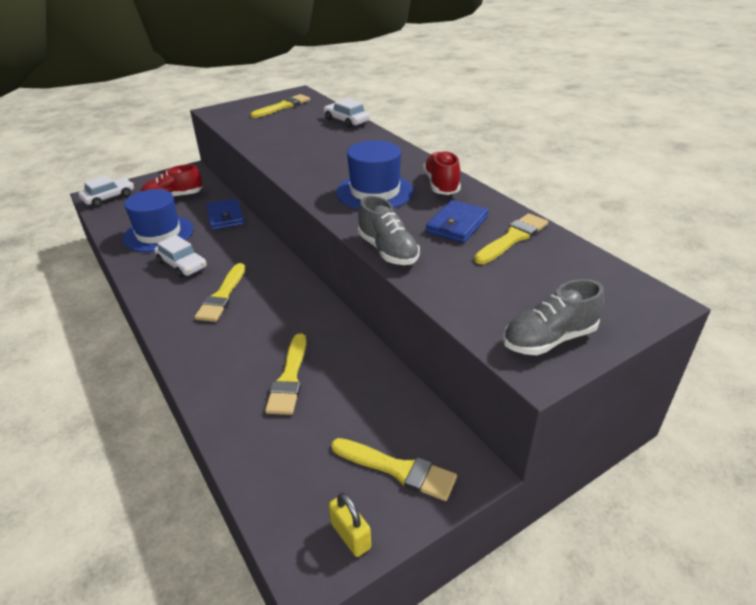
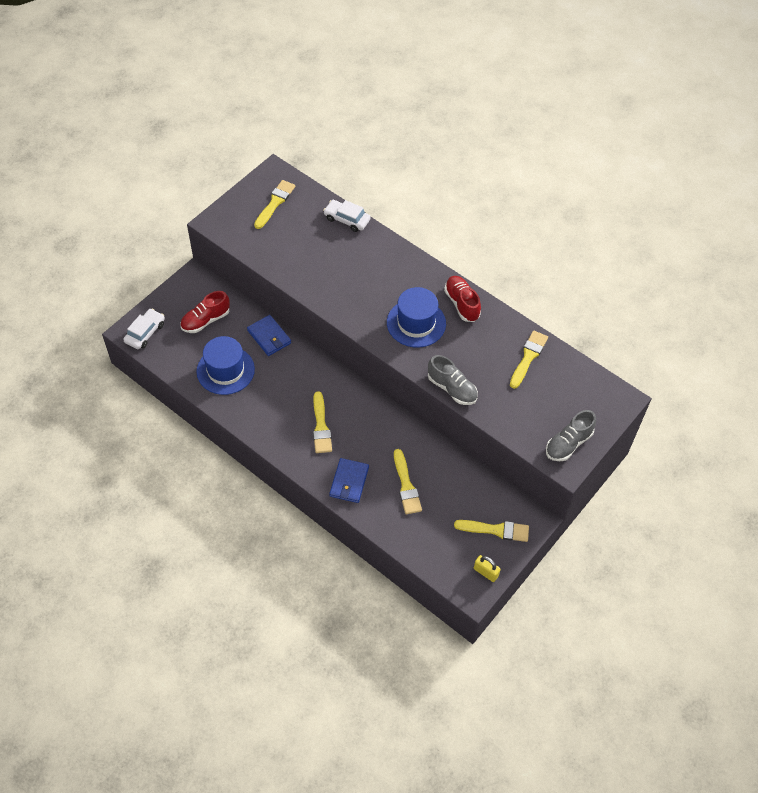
camera: 20 degrees left, 20 degrees up
(182, 265) = (269, 401): white car -> none
(457, 224) = (487, 350): blue wallet -> blue wallet (349, 482)

